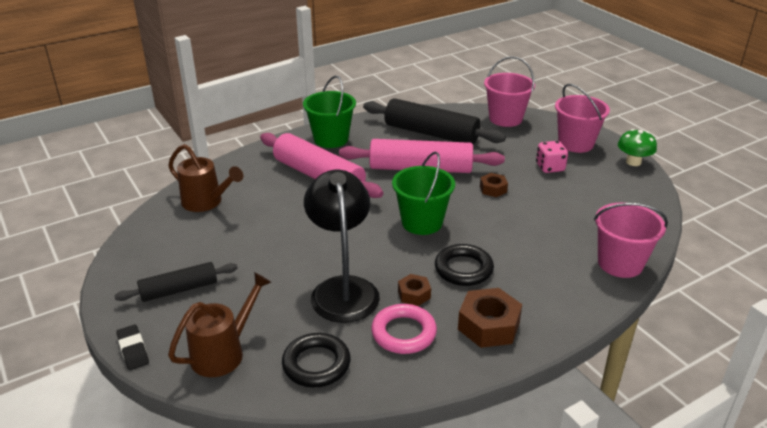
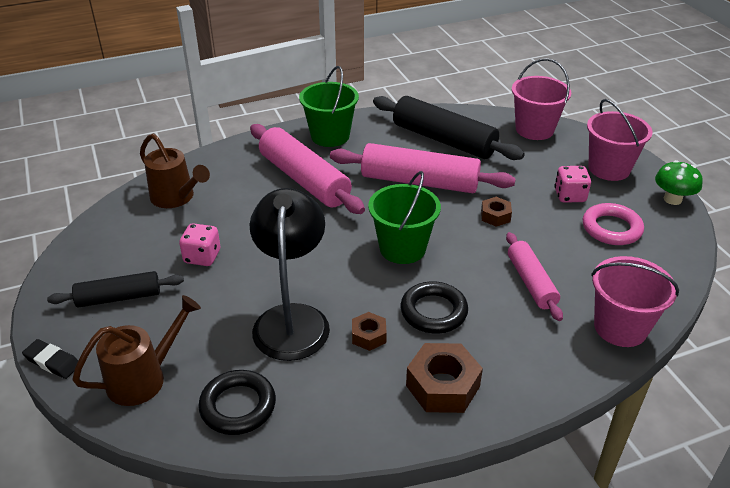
camera: 10 degrees right, 5 degrees up
(133, 350) = (52, 362): black eraser -> black eraser turned 45 degrees counterclockwise
(246, 248) = (202, 257): none -> pink dice
(403, 333) = (344, 382): pink ring -> pink ring (611, 228)
(538, 237) = (531, 282): none -> pink rolling pin

